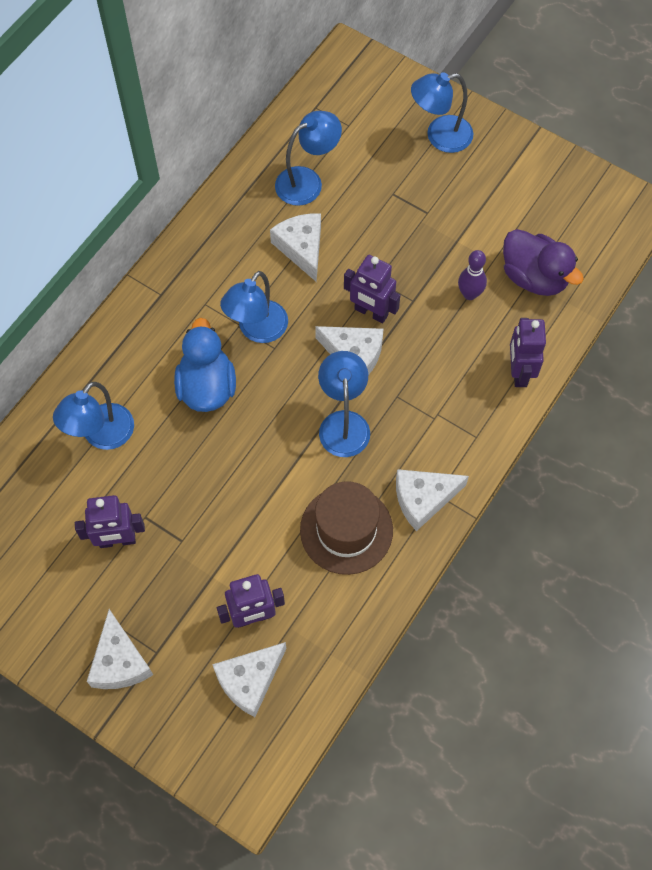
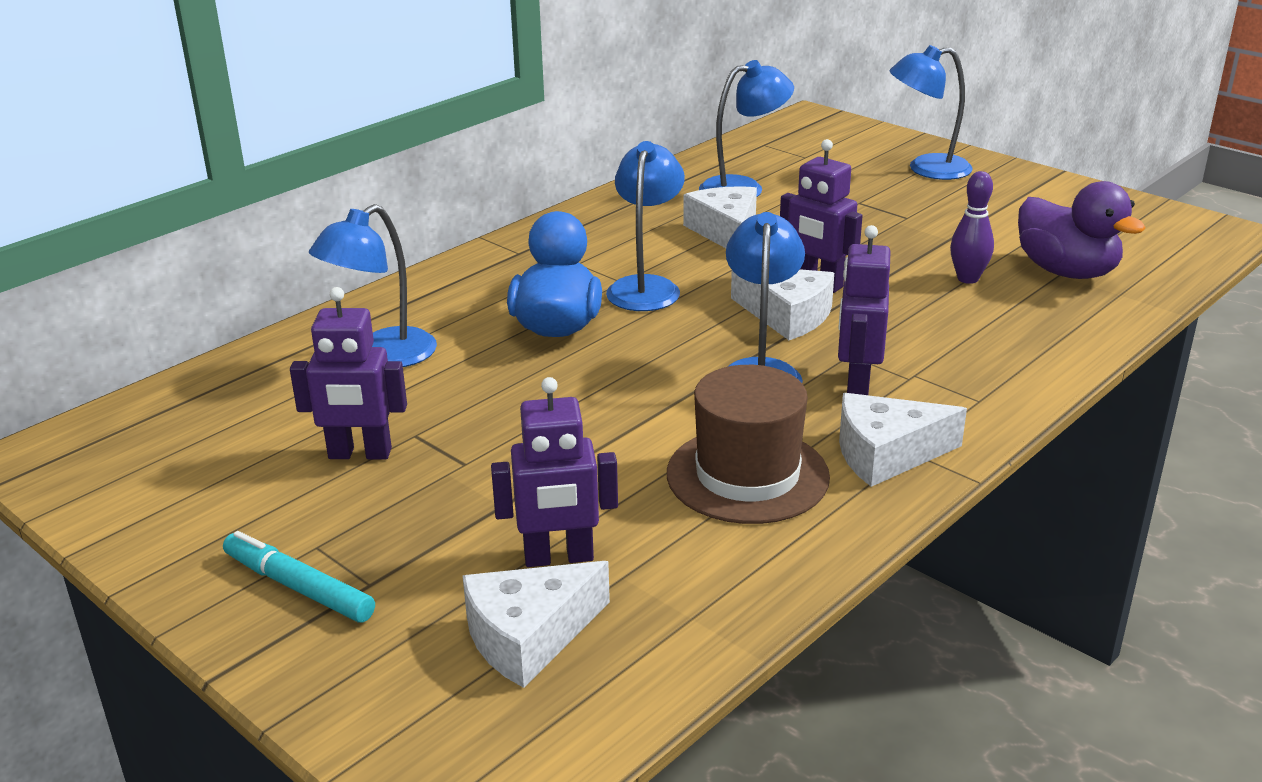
camera: 10 degrees right, 35 degrees down
(119, 661) = (299, 588): white cheese -> turquoise marker
(257, 330) = (646, 287): blue lamp -> blue lamp turned 150 degrees clockwise
(519, 372) = (1048, 347): purple robot -> purple robot (857, 384)

